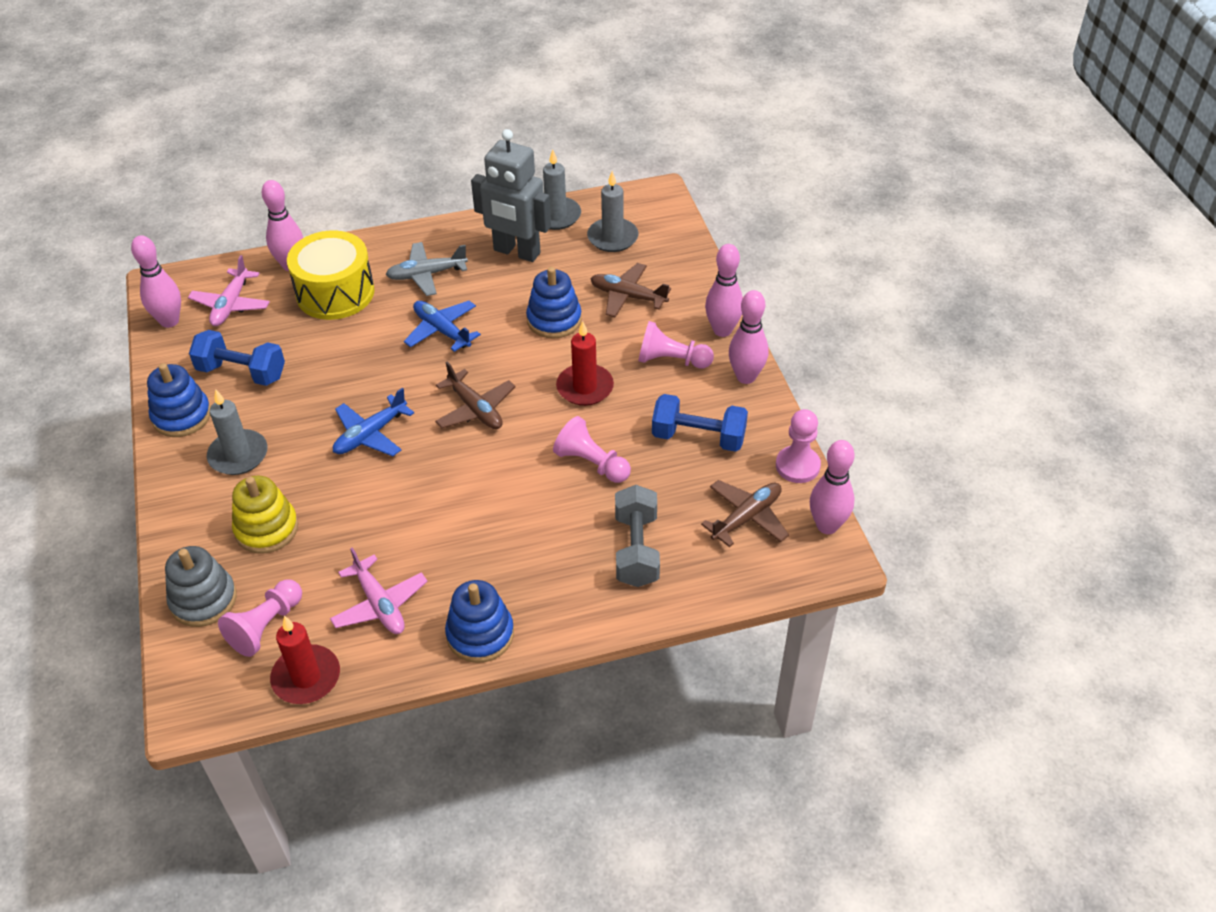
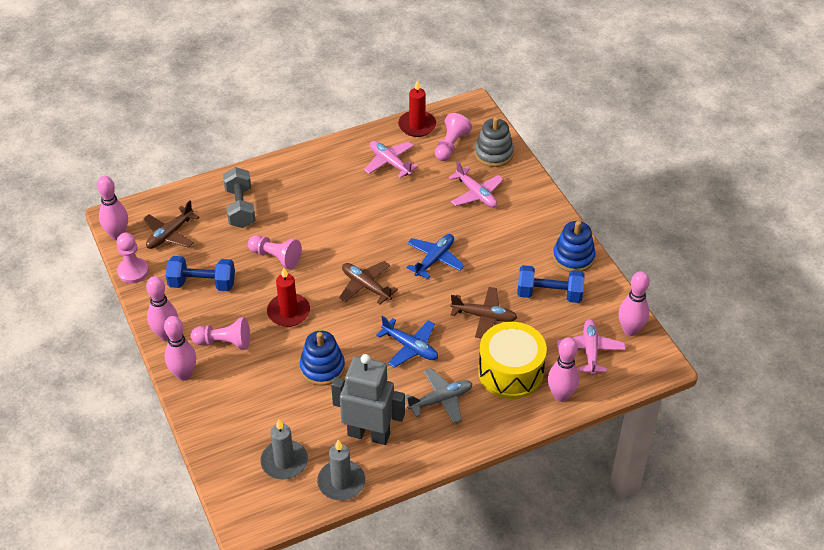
camera: 170 degrees right, 0 degrees up
(238, 455) = (518, 235): grey candle -> none
(266, 529) = (476, 194): yellow stacking toy -> pink plane
(480, 634) = (327, 154): blue stacking toy -> none
(627, 296) = (264, 398): brown plane -> brown plane (484, 316)

